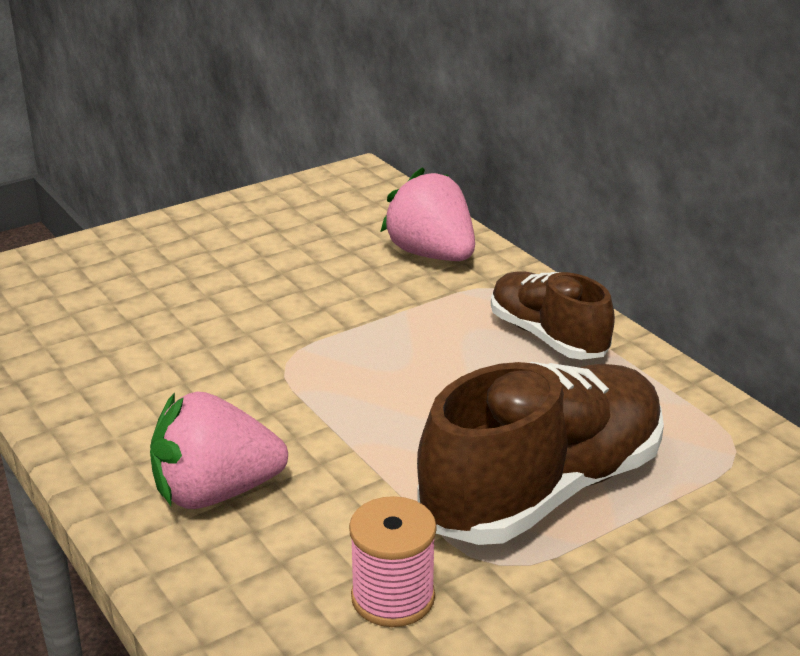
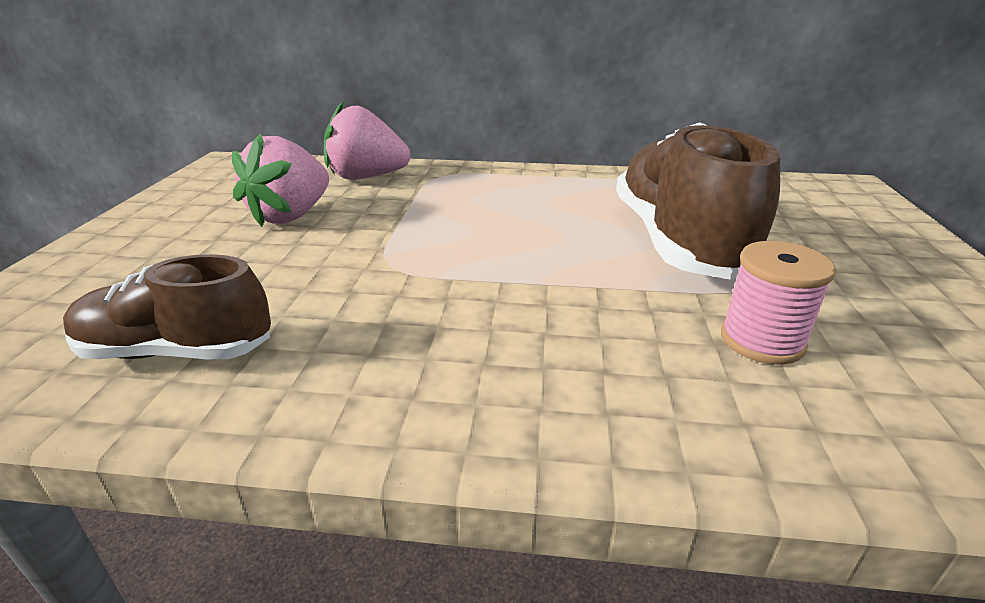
camera: 50 degrees left, 0 degrees up
(216, 492) = (524, 368): pink strawberry -> pink strawberry (291, 216)
(547, 337) = (516, 183): brown shoe -> brown shoe (177, 351)

